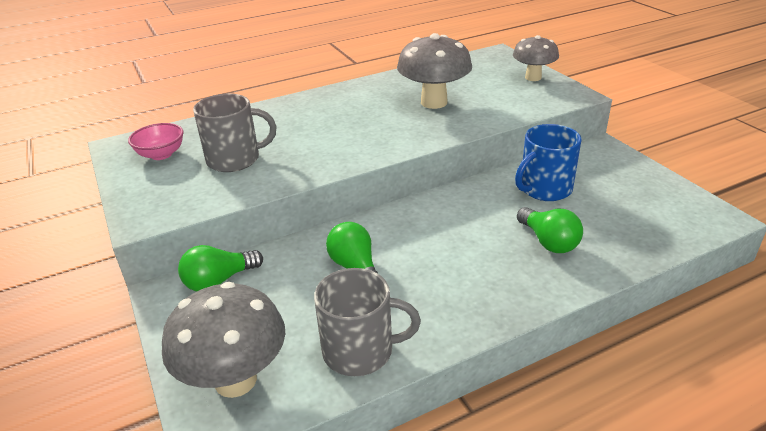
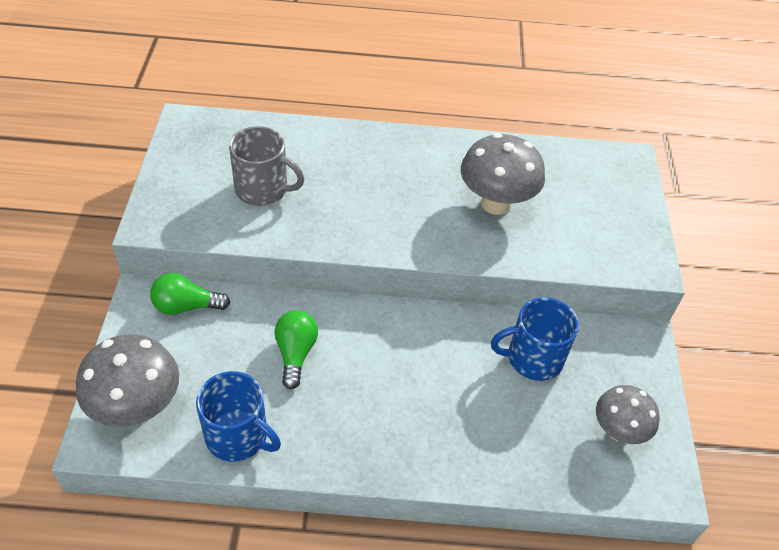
camera: 25 degrees right, 15 degrees up
(161, 154) = (209, 151): pink bowl -> none
(360, 351) = (238, 436): grey mug -> blue mug
(533, 77) = (631, 218): grey mushroom -> grey mushroom (618, 431)
(548, 242) = (478, 420): green light bulb -> none

